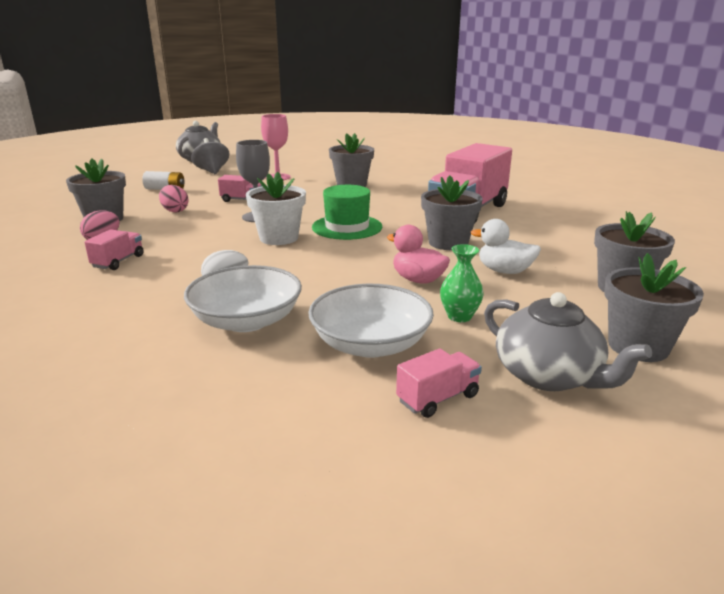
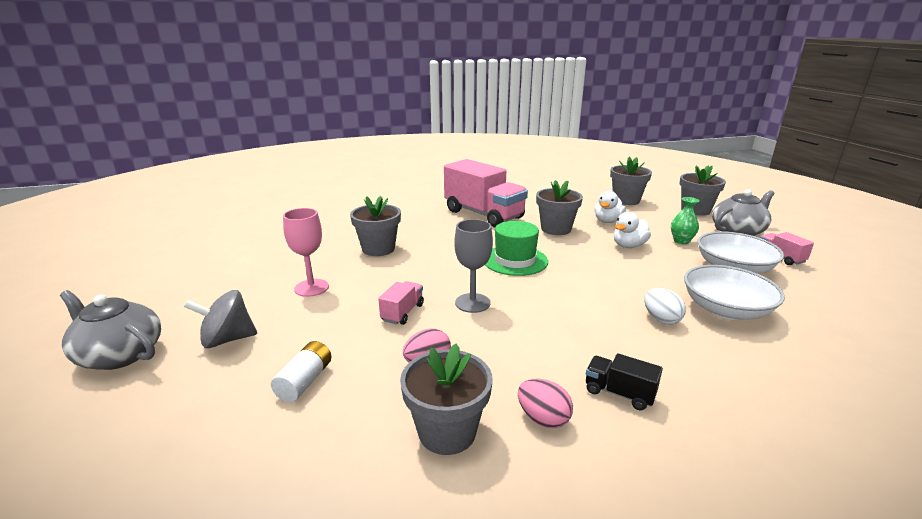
camera: 80 degrees left, 0 degrees up
(118, 261) = (619, 393): pink truck -> black truck
(279, 238) = (541, 292): white flower pot -> none
(418, 280) = (629, 246): pink duck -> white duck

